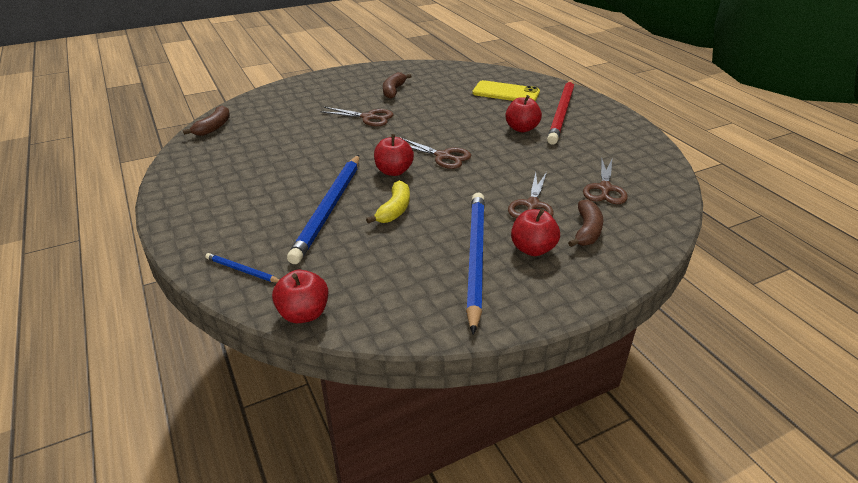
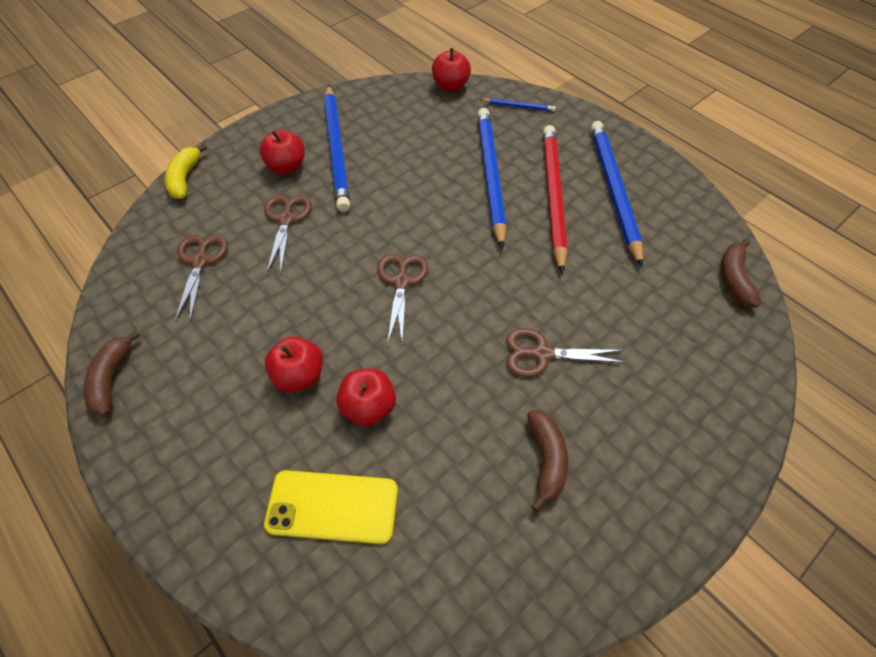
camera: 165 degrees right, 20 degrees up
(233, 182) = (613, 190): none -> blue pencil
(394, 171) = (451, 241): red apple -> red apple (368, 407)
(394, 210) = (426, 187): yellow banana -> yellow banana (185, 178)
(443, 156) = (401, 282): brown scissors -> brown scissors turned 75 degrees clockwise
(561, 113) = (229, 443): red pencil -> red pencil (553, 195)
(587, 231) = (233, 196): brown banana -> brown banana (112, 378)

